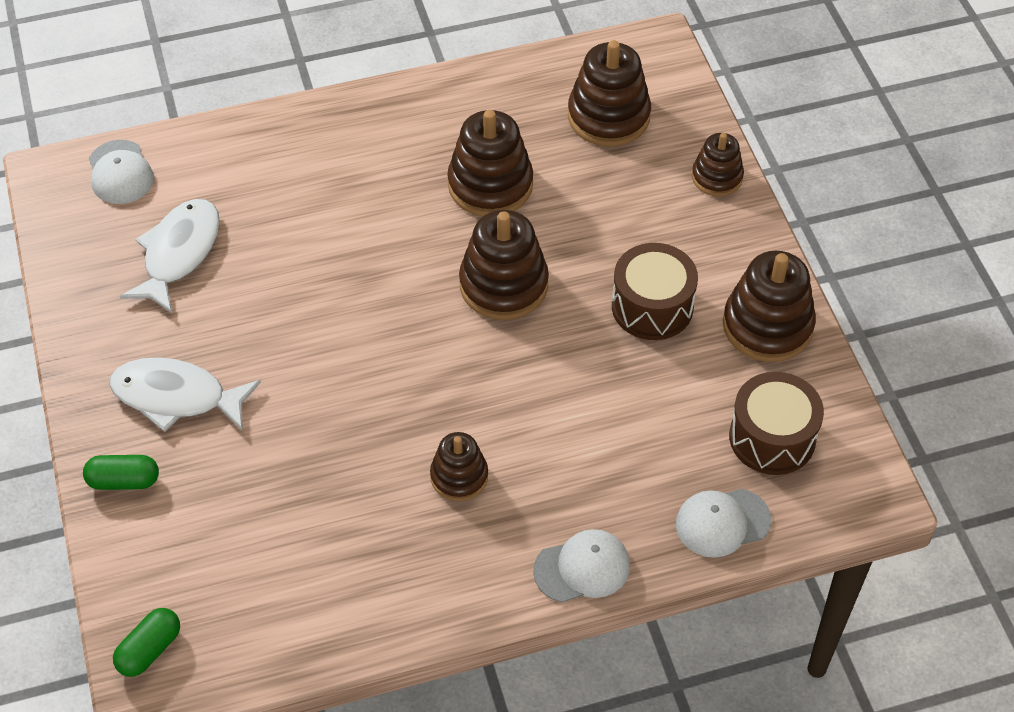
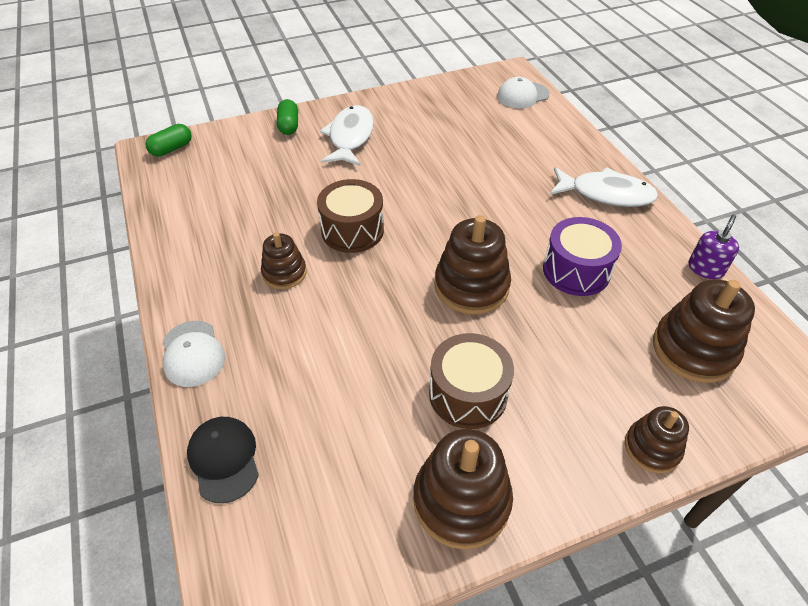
camera: 85 degrees right, 5 degrees down
(149, 650) = (172, 149): green capsule -> green capsule turned 75 degrees counterclockwise
(179, 254) = (463, 125): white fish -> white fish (606, 194)
(490, 185) = (576, 270): brown stacking toy -> purple drum
(500, 75) = (705, 268): none -> purple soap dispenser
(722, 522) = (224, 459): white cap -> black cap
(772, 438) = (319, 505): brown drum -> brown drum (352, 230)

